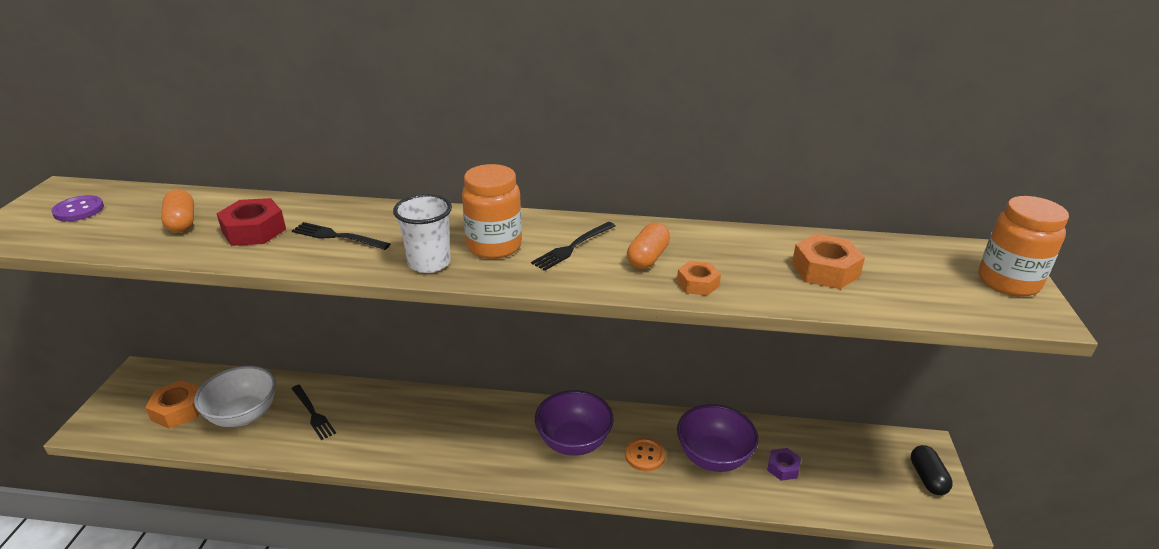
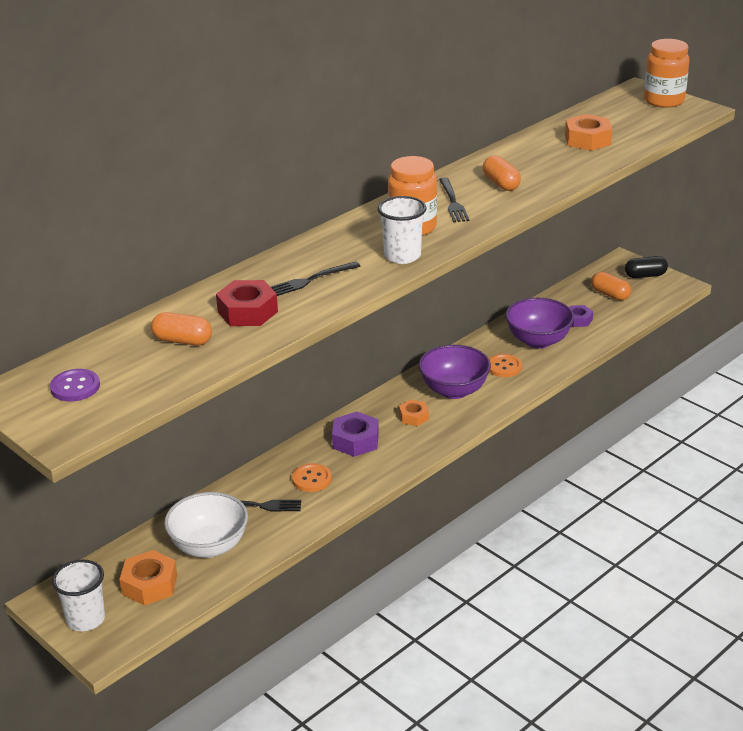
camera: 50 degrees left, 0 degrees up
(122, 401) = (86, 619): none -> white cup
(370, 423) = (312, 479): none -> orange button
(444, 420) = (355, 441): none -> purple nut
(697, 284) = (551, 180): orange nut -> orange nut (413, 417)
(856, 468) = (610, 294): none -> orange capsule
(927, 478) = (645, 275): black capsule -> black capsule turned 45 degrees counterclockwise

